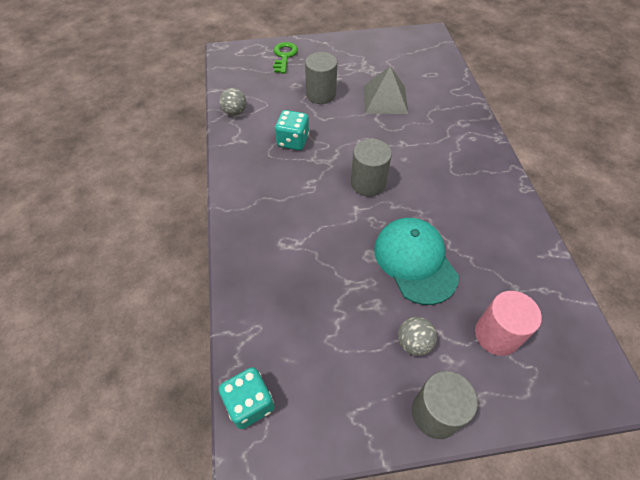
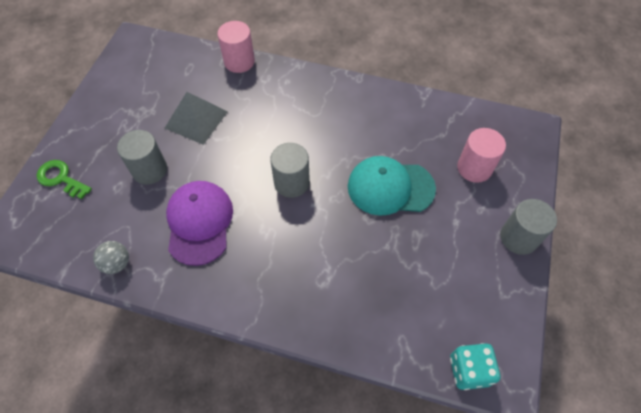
camera: 65 degrees left, 5 degrees up
(293, 141) = (199, 223): turquoise dice -> purple cap
(413, 342) = (460, 224): grey ball -> none
(465, 99) = (239, 61): none -> pink cylinder

